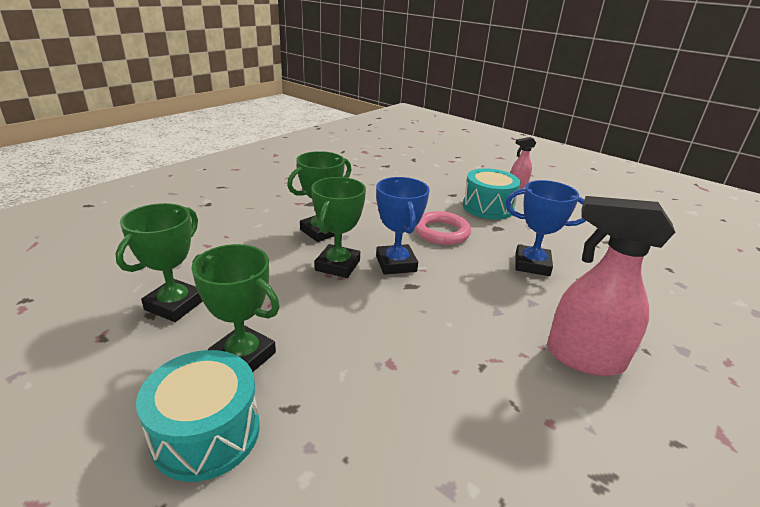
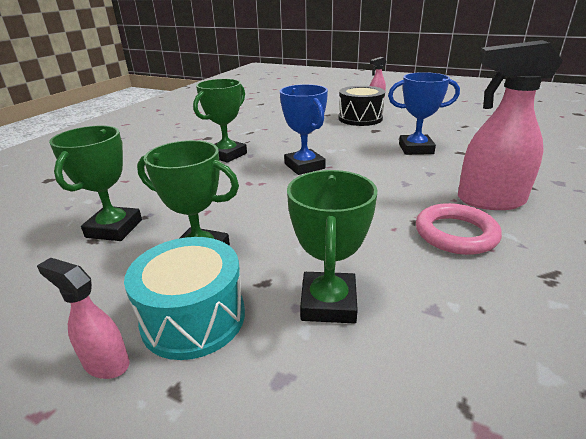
camera: 10 degrees left, 0 degrees up
(109, 464) = (106, 363): none -> pink spray bottle
(338, 265) = (254, 175): green trophy -> green trophy (328, 303)
(441, 232) = (331, 139): pink ring -> pink ring (455, 234)
(488, 207) = (360, 118): turquoise drum -> black drum

